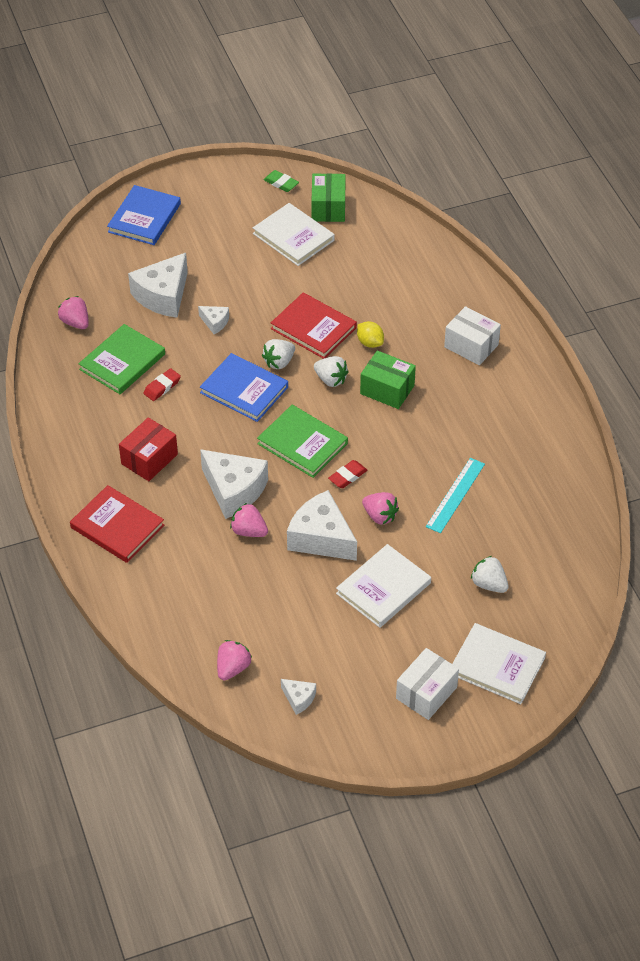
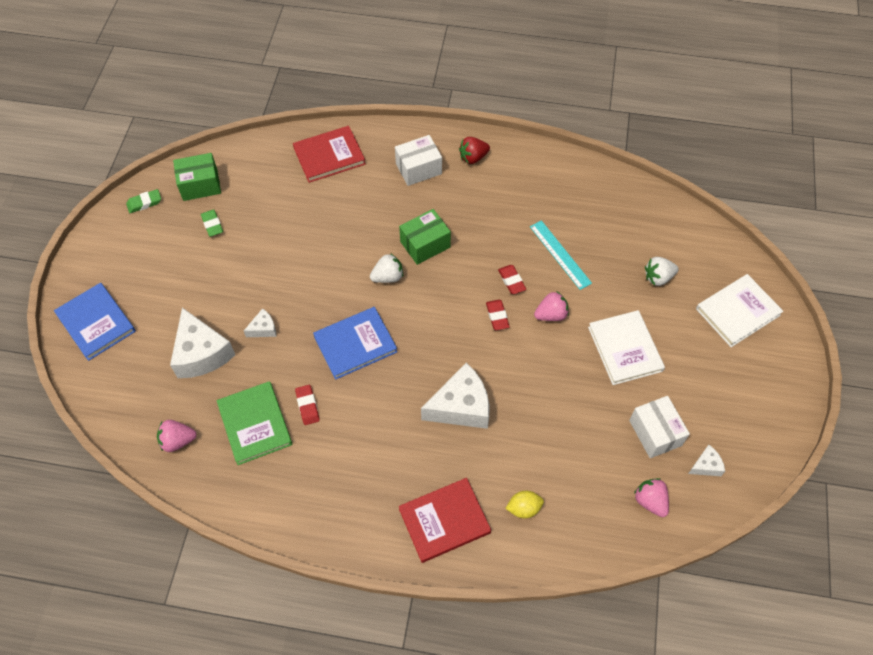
camera: 60 degrees left, 10 degrees up
(149, 459) = (383, 456): red box -> none
(249, 531) = (511, 417): pink strawberry -> none
(279, 362) = (343, 303): white strawberry -> none
(293, 237) = (212, 225): white book -> green eraser
(302, 443) = (442, 331): green book -> none
(313, 328) = (324, 261): red book -> red book (329, 156)
(321, 538) = (549, 367): white cheese -> none
(328, 208) = (200, 185): green box -> green box turned 45 degrees counterclockwise
(370, 342) = (368, 231): yellow lemon -> yellow lemon (523, 508)
(395, 470) = (511, 281): none -> red eraser
(426, 693) = (741, 371): white box -> white box (655, 433)
(519, 380) = (473, 157): none -> red strawberry

